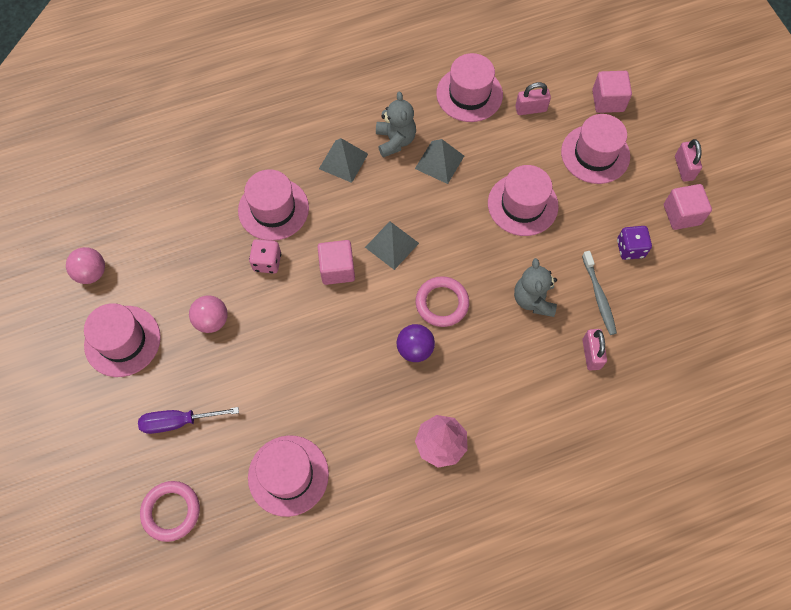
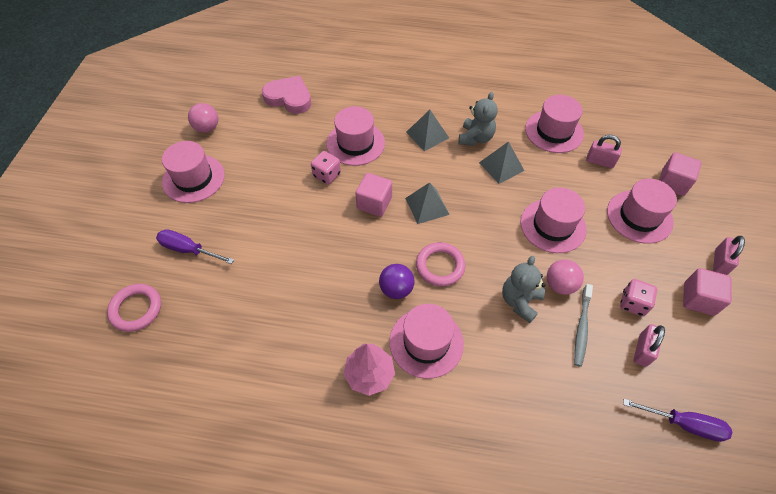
camera: 30 degrees right, 10 degrees down
(160, 188) = (289, 98): none -> pink heart
(212, 320) = (261, 194): pink ball -> pink ball (560, 285)
(288, 475) = (235, 331): pink hat -> pink hat (426, 342)
(591, 354) = (547, 372): pink padlock -> pink padlock (642, 350)
(630, 248) = (633, 303): purple dice -> pink dice
(719, 338) = (684, 424): none -> purple screwdriver

